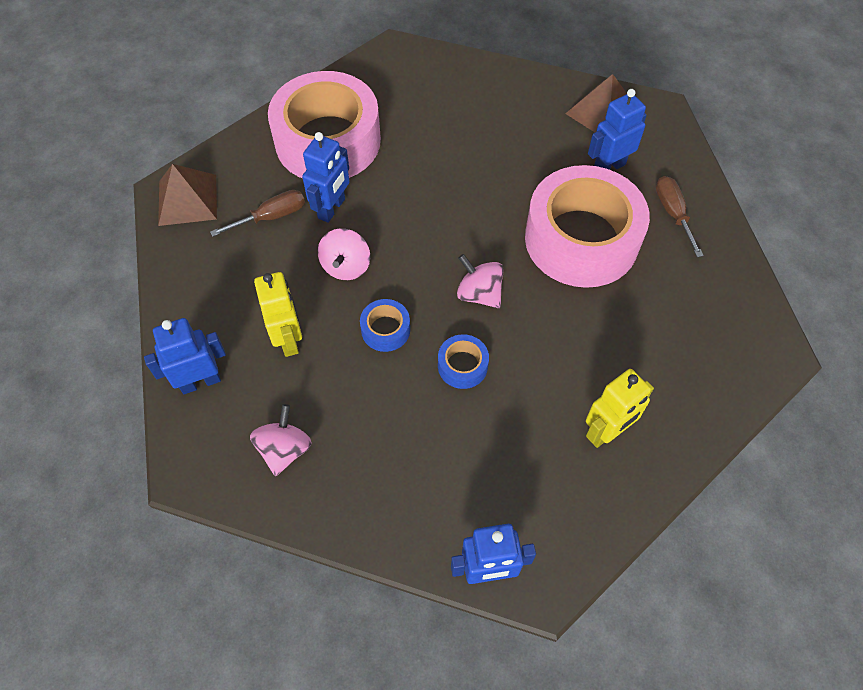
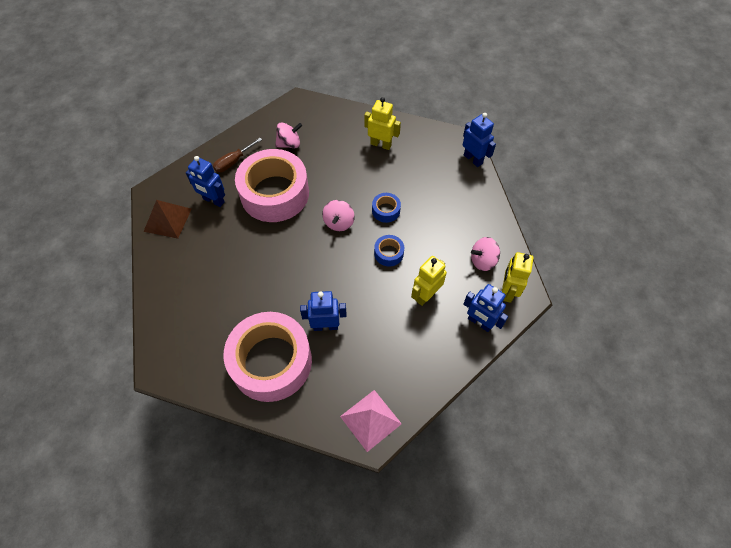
camera: 120 degrees left, 0 degrees up
(187, 199) = (370, 420): brown pyramid -> pink pyramid
(213, 451) = (508, 291): none -> yellow robot
(271, 217) = (352, 357): brown screwdriver -> none
(346, 266) = (362, 294): pink spinning top -> pink spinning top (289, 144)

